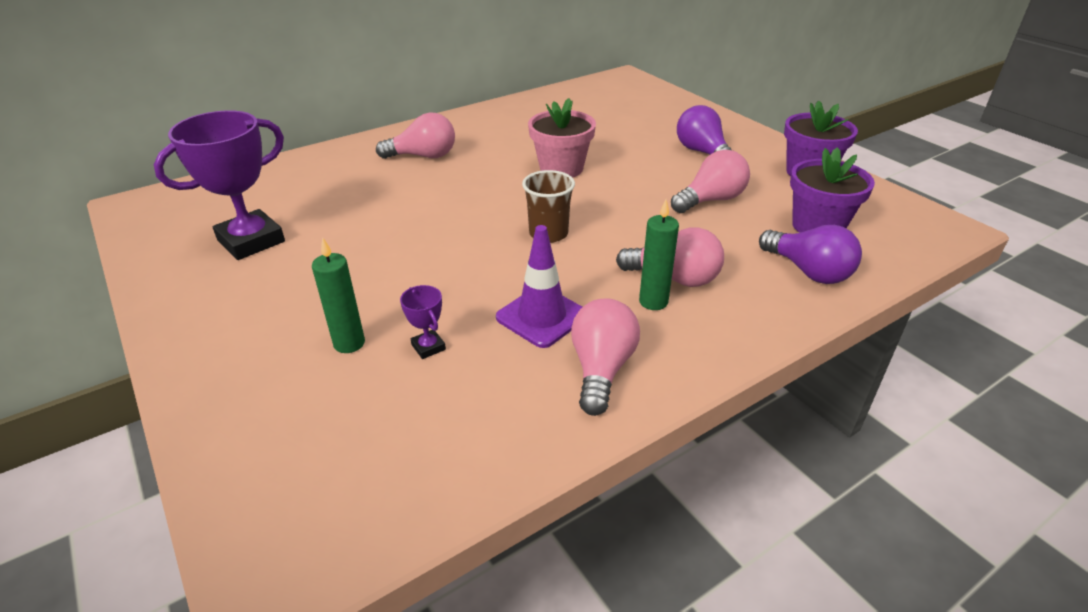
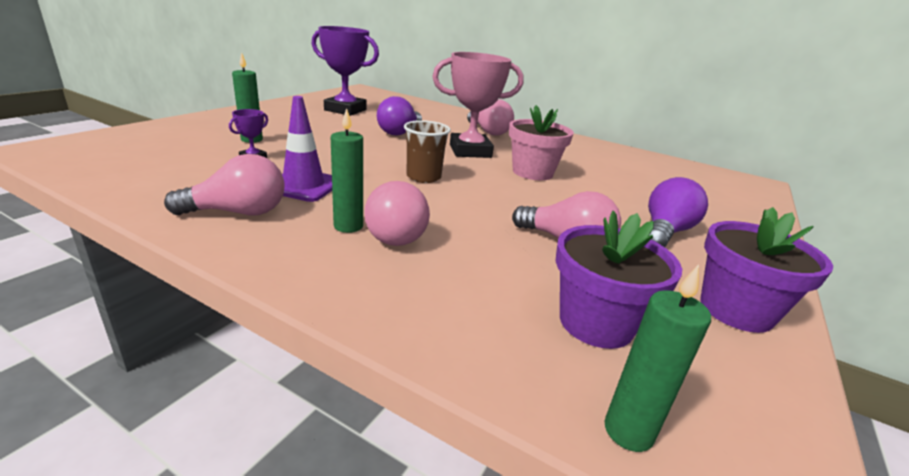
camera: 60 degrees right, 10 degrees down
(483, 186) = (470, 151): none -> pink trophy
(808, 271) = (474, 318): purple light bulb -> purple light bulb (399, 132)
(911, 251) = (628, 431): none -> green candle

